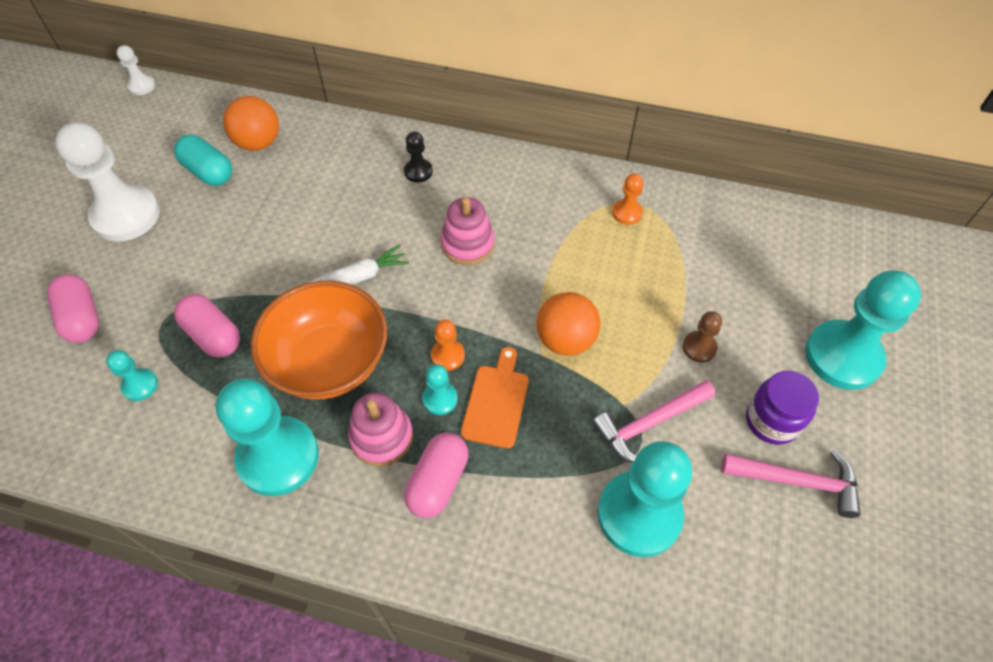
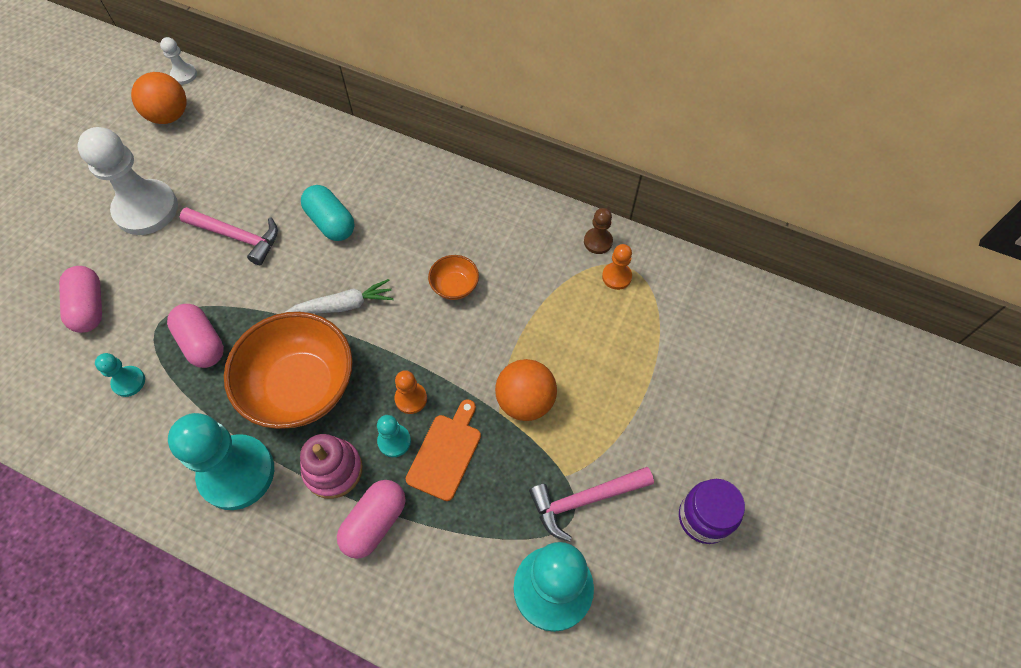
camera: 10 degrees right, 5 degrees up
(208, 172) = (228, 174): turquoise capsule -> turquoise capsule (331, 222)
(258, 143) = (280, 150): orange ball -> orange ball (169, 116)
(418, 171) = (424, 202): black pawn -> none
(467, 244) = (454, 286): pink stacking toy -> orange bowl
(699, 347) = (652, 430): brown pawn -> brown pawn (598, 241)
(798, 481) = (713, 583): pink hammer -> pink hammer (238, 237)
(843, 356) = (792, 463): turquoise pawn -> none

